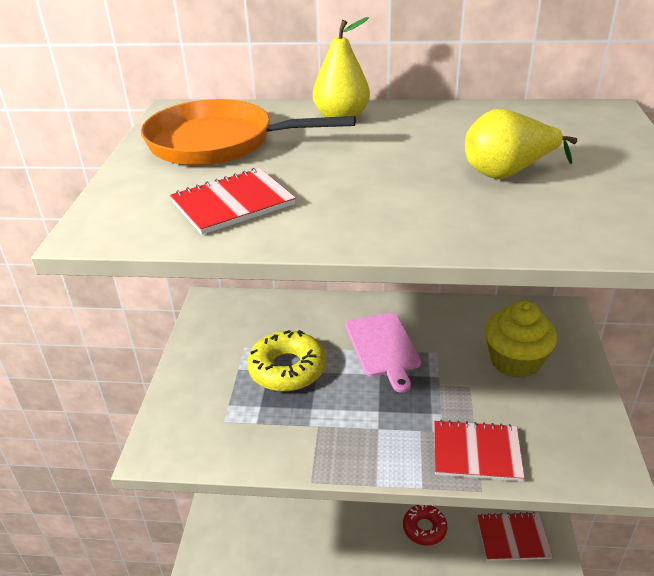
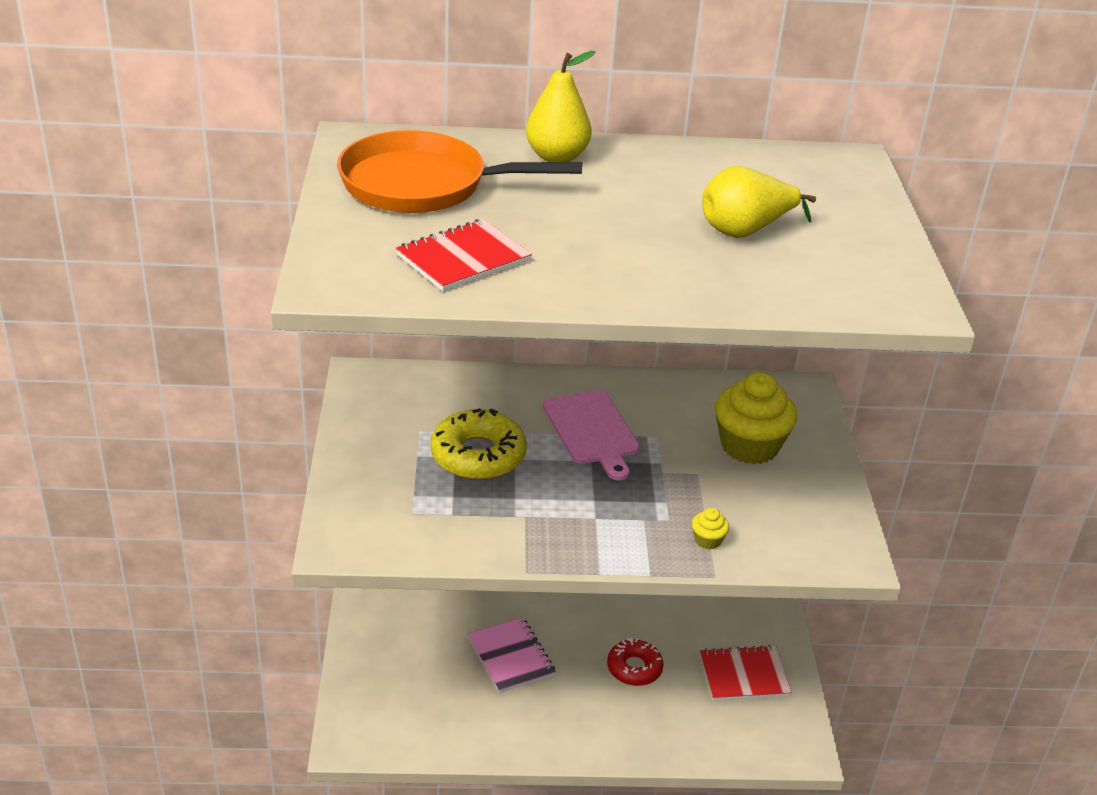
camera: 10 degrees left, 0 degrees up
(329, 515) = (511, 657): none -> pink notebook
(476, 452) = (707, 540): red notebook -> yellow cupcake

